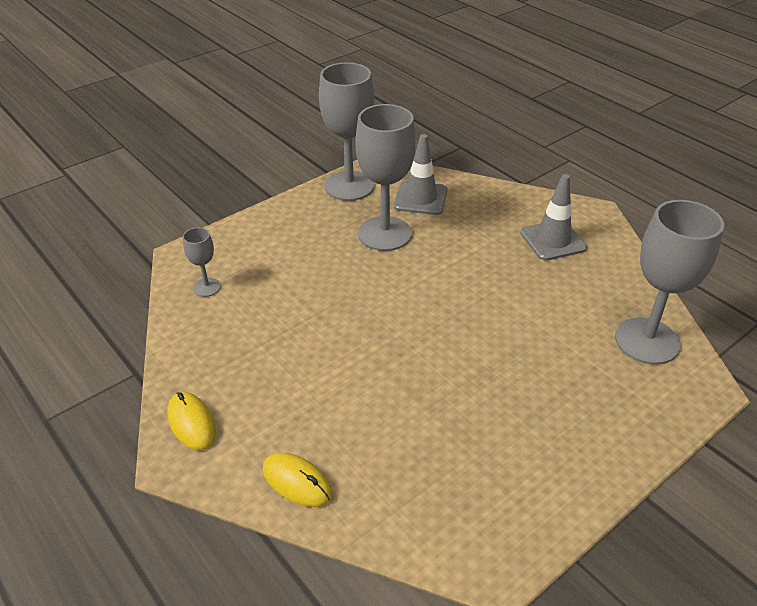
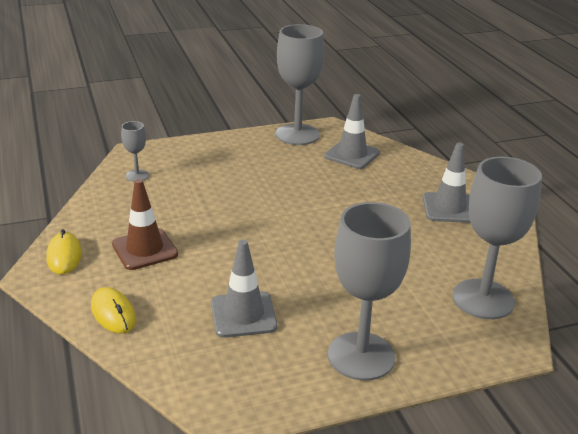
camera: 20 degrees right, 10 degrees down
(278, 385) = (145, 249): none -> brown traffic cone
(384, 234) = (303, 172): grey goblet -> grey goblet (361, 356)
(436, 436) = (243, 315): none -> grey traffic cone

